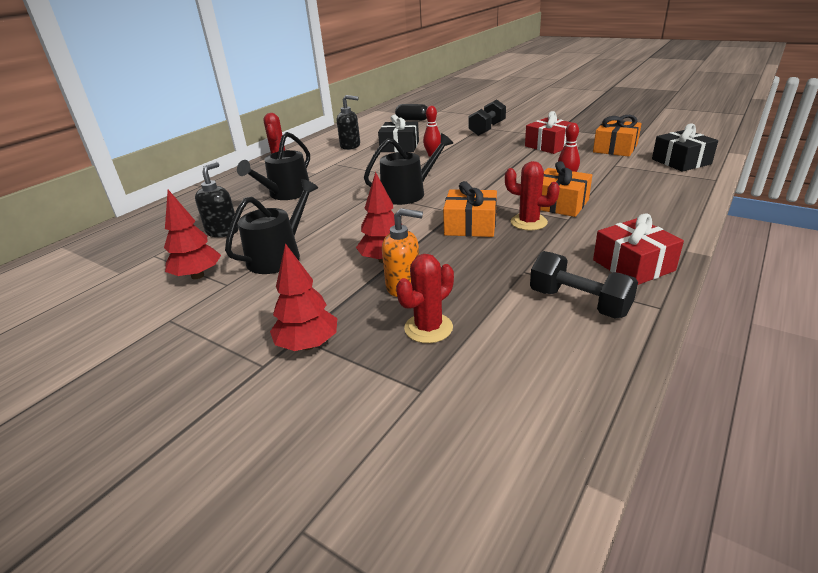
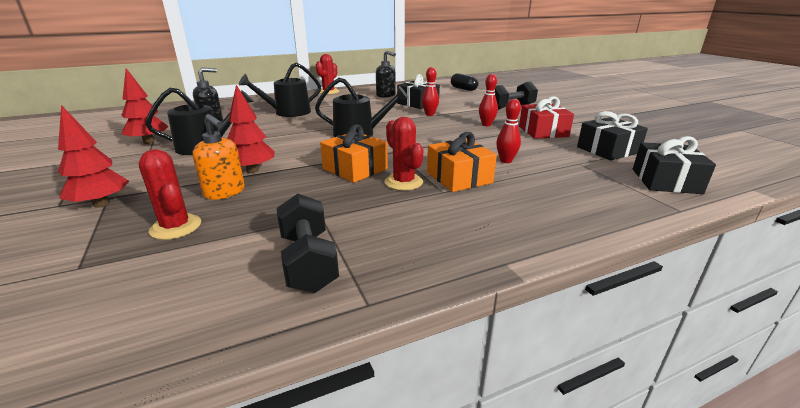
camera: 30 degrees right, 5 degrees down
(428, 328) = (176, 227): red cactus -> red cactus turned 60 degrees clockwise
(497, 152) = (486, 125): none -> red bowling pin
(615, 148) = (608, 150): orange gift -> black gift
(633, 265) = (421, 253): red gift -> none

